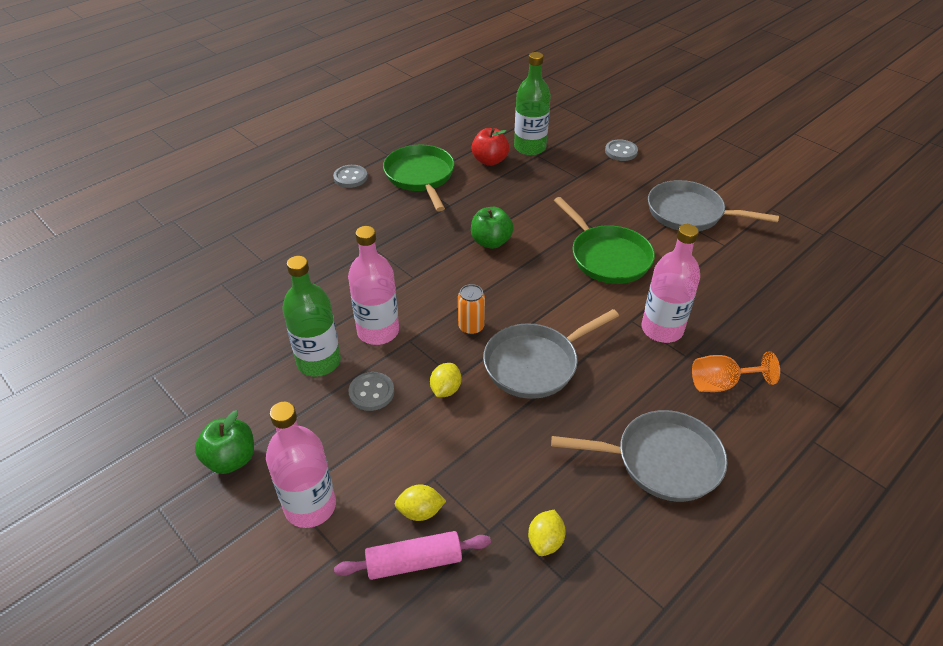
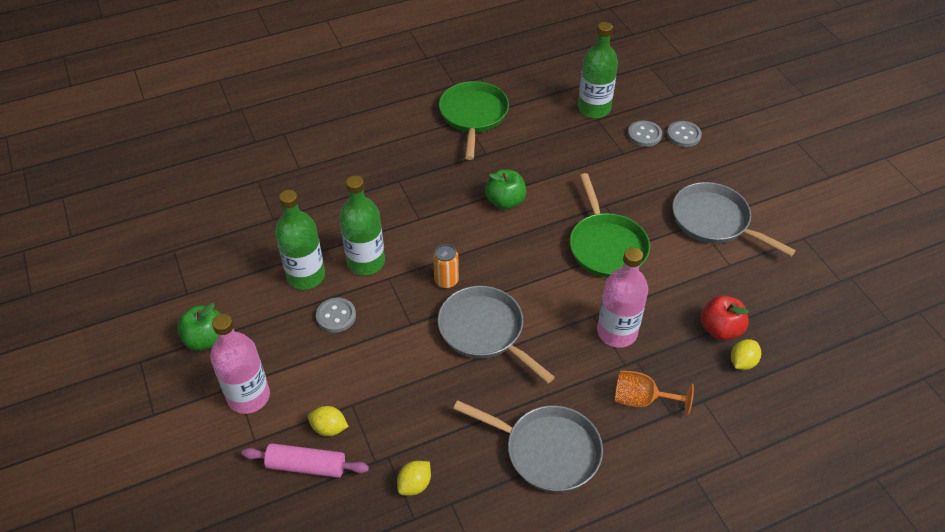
camera: 20 degrees right, 5 degrees up
(350, 177) = (409, 101): grey button -> grey button (644, 135)
(378, 331) = (366, 262): pink bottle -> green bottle
(445, 389) = (397, 332): yellow lemon -> yellow lemon (742, 362)
(490, 160) = (547, 114): red apple -> red apple (720, 329)
(535, 364) = (484, 331): grey pan -> grey pan turned 60 degrees clockwise

